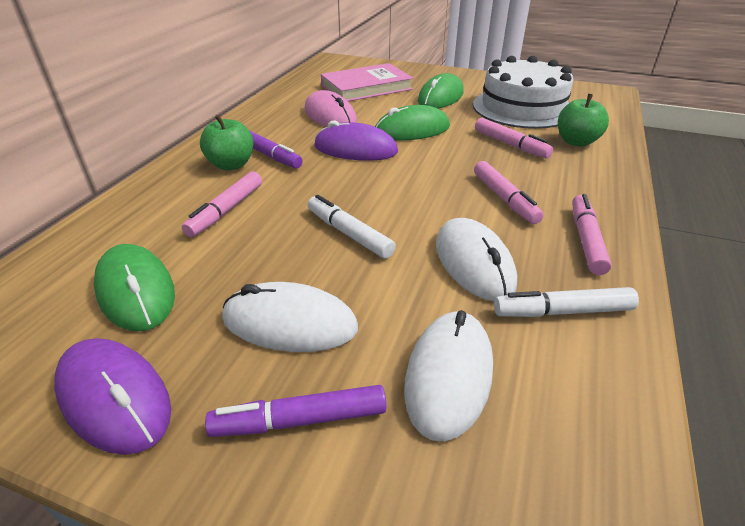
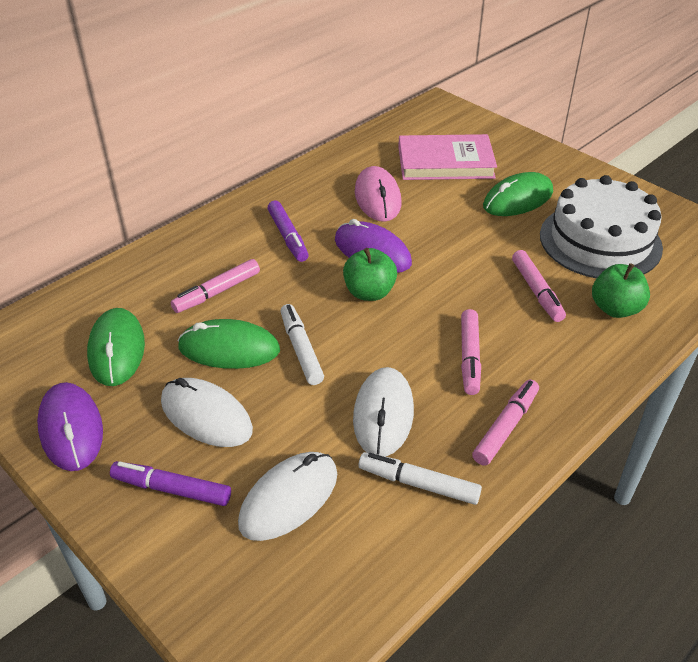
camera: 25 degrees right, 5 degrees up
(231, 165) = (248, 239): green apple -> green apple (369, 292)
(412, 130) = (447, 241): green mouse -> green mouse (229, 349)

